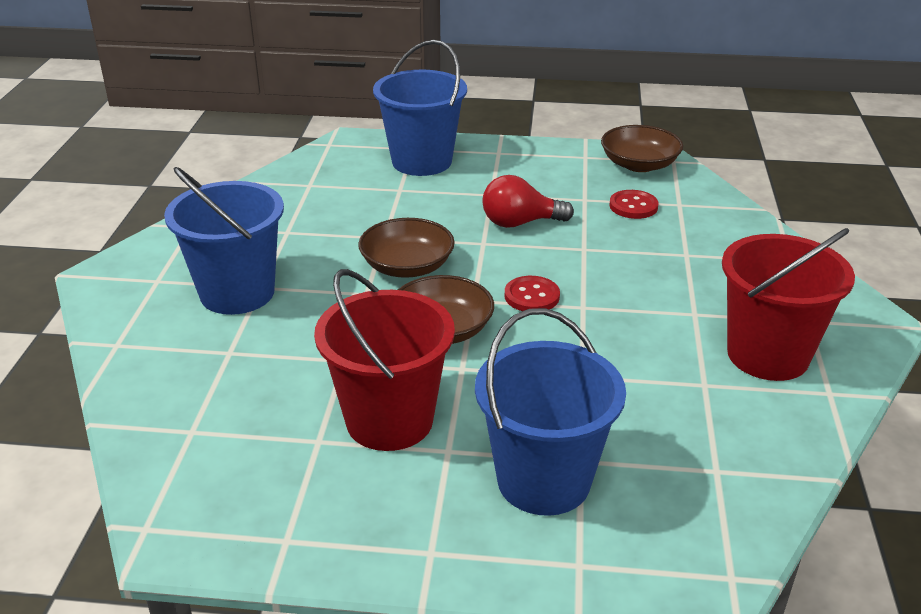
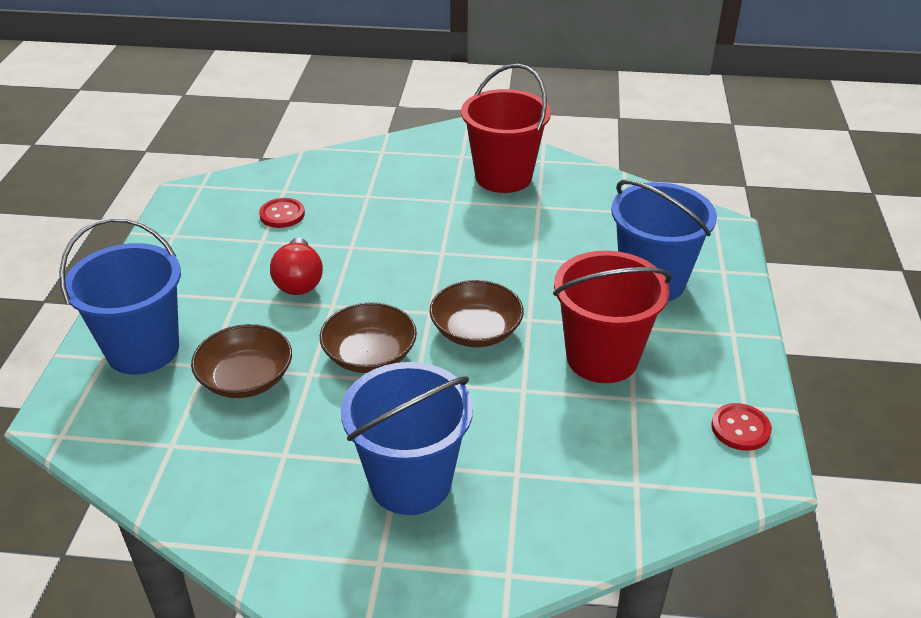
camera: 90 degrees left, 5 degrees up
(532, 296) = (426, 278): red button -> red button (740, 428)
(639, 164) = (202, 204): brown bowl -> brown bowl (246, 378)

